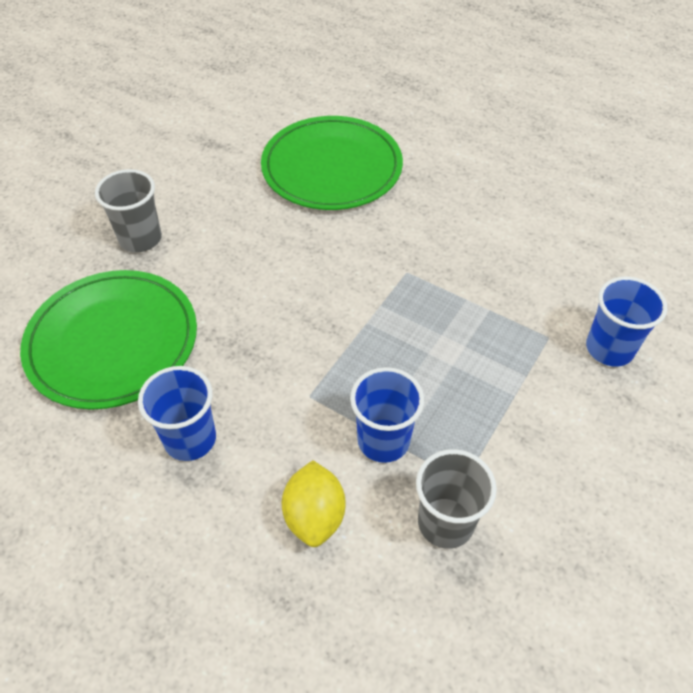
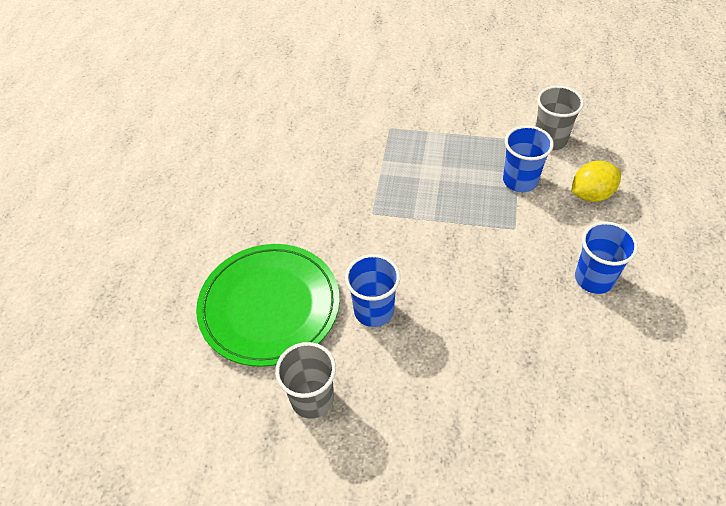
camera: 110 degrees left, 0 degrees up
(112, 342) = (557, 375): green plate -> none
(140, 239) = (439, 422): grey cup -> grey cup (312, 399)
(609, 348) = (383, 101): blue cup -> blue cup (374, 311)

